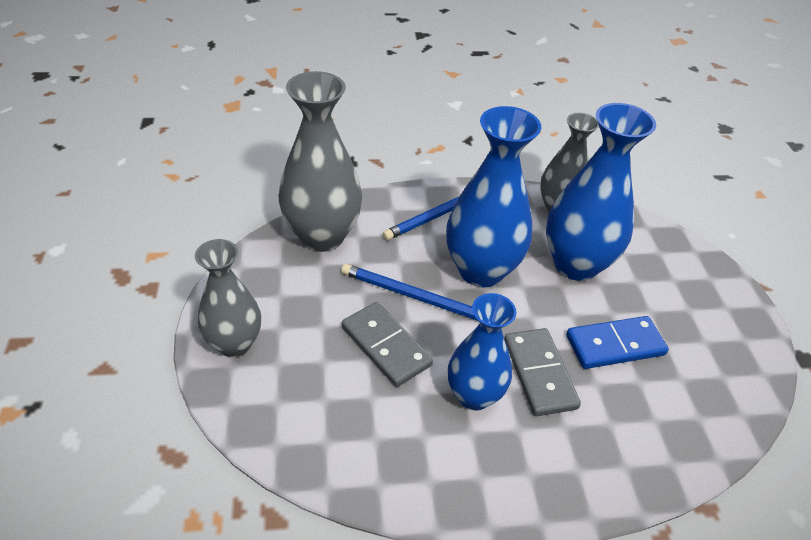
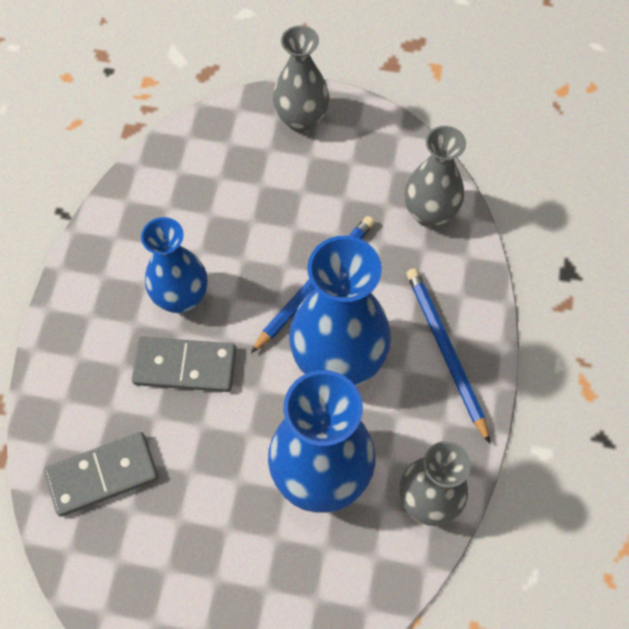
camera: 110 degrees right, 20 degrees up
(322, 236) = (429, 213): grey vase -> grey vase, size x0.65
(386, 346) = (262, 239): grey domino -> grey domino (103, 475)
(615, 345) = (194, 460): blue domino -> none

